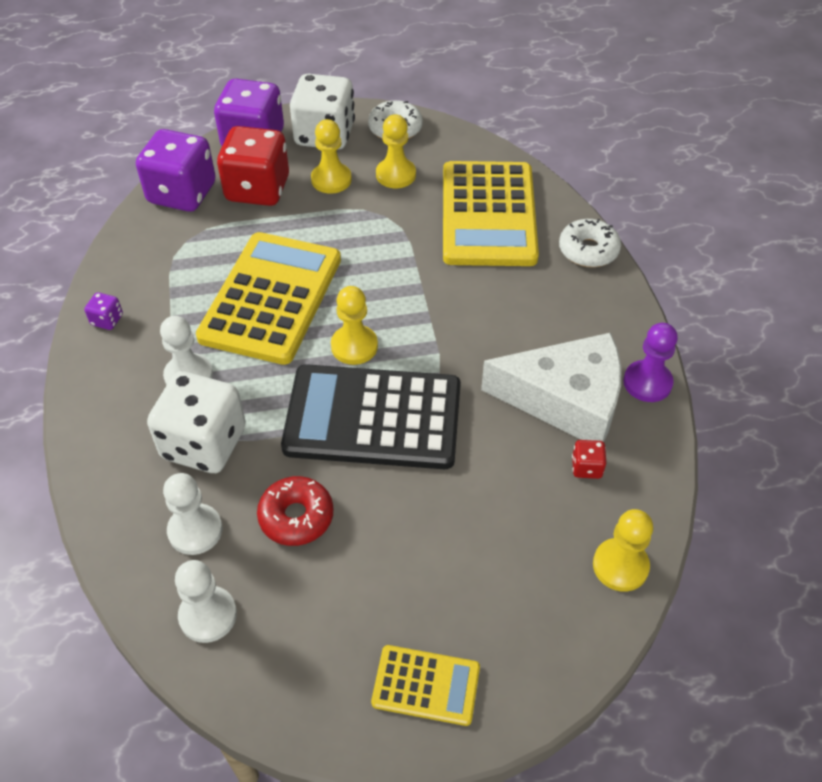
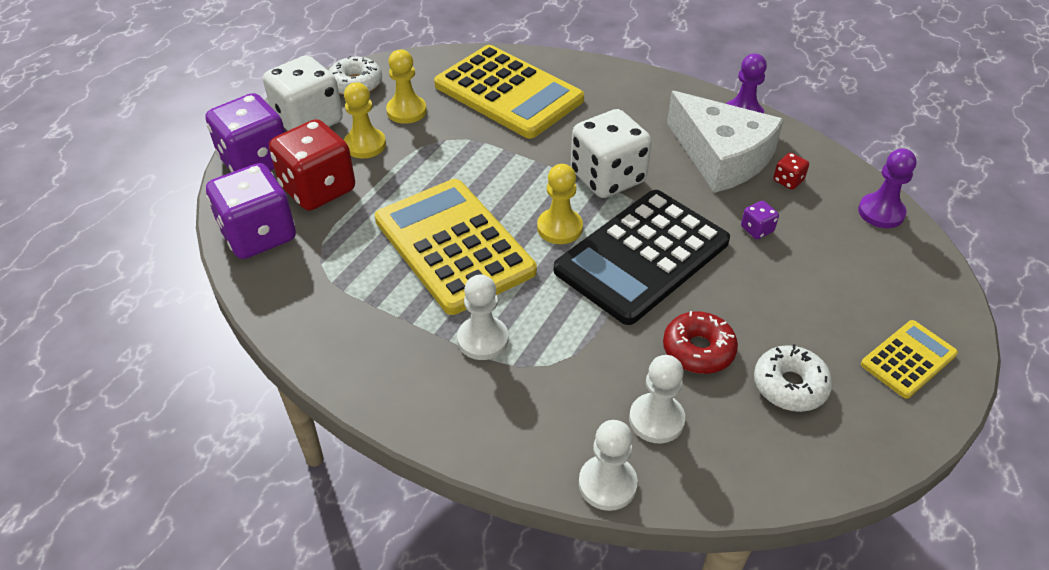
camera: 50 degrees left, 5 degrees down
(107, 320) = (353, 361): purple dice -> purple dice (757, 229)
(204, 443) = (569, 367): white dice -> white dice (608, 178)
(208, 615) = (750, 455): white pawn -> white pawn (607, 484)
(566, 400) = (721, 156): white cheese -> white cheese turned 90 degrees clockwise
(588, 250) = (599, 71): white donut -> white donut (790, 385)
(620, 566) = (881, 212): yellow pawn -> purple pawn

